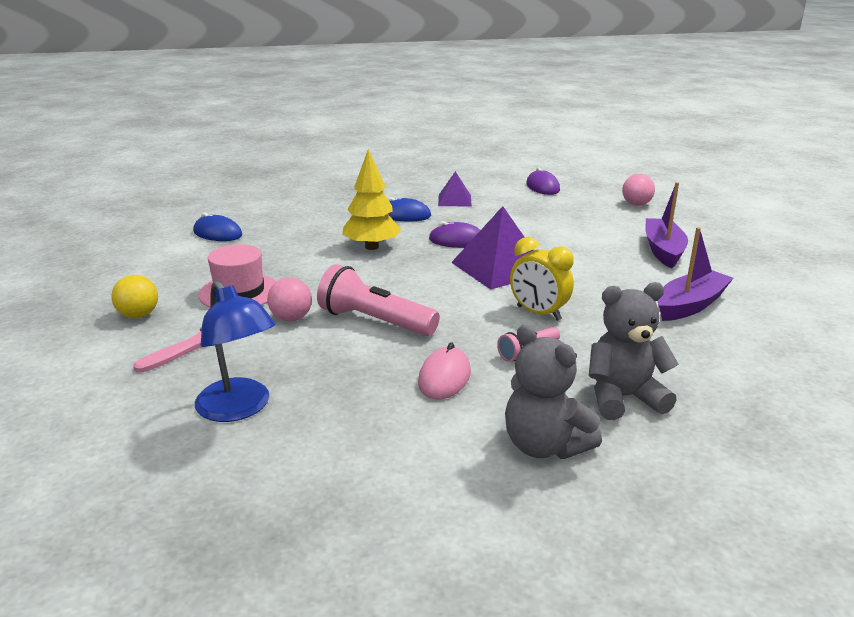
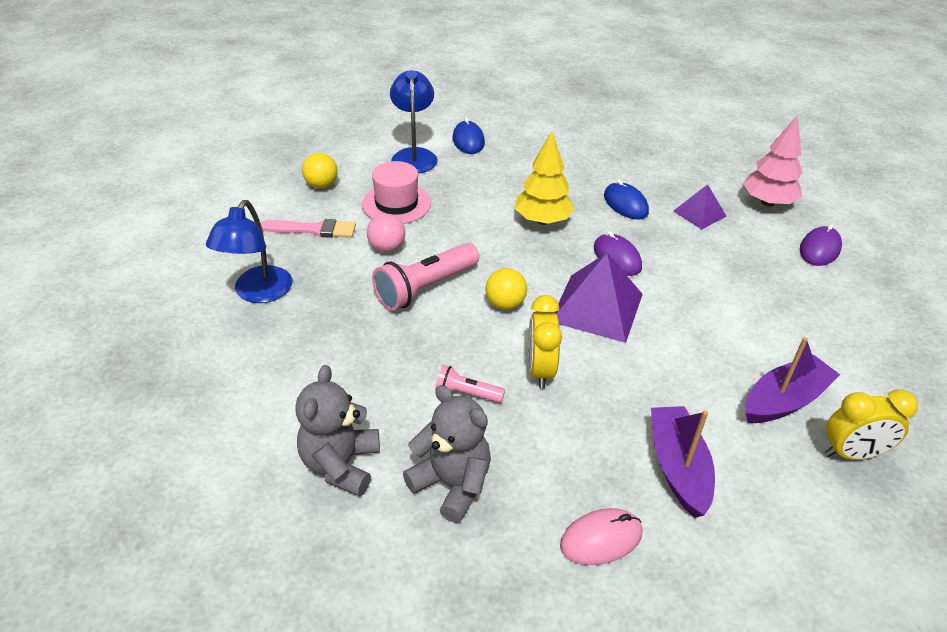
camera: 50 degrees right, 15 degrees up
(189, 260) = (414, 155): none -> blue lamp
(374, 321) = (425, 288): pink flashlight -> pink flashlight turned 120 degrees counterclockwise
(444, 377) = (383, 366): pink mouse -> pink mouse (601, 539)
(445, 297) = (505, 304): none -> yellow ball
(477, 180) = (767, 202): none -> pink tree
(636, 204) = (879, 333): pink ball -> none
(690, 305) = (678, 467): purple boat -> purple boat turned 105 degrees counterclockwise
(726, 252) = (852, 453): none -> yellow clock

